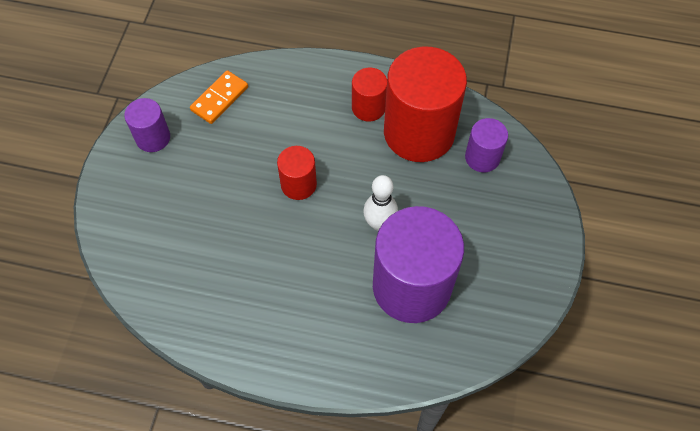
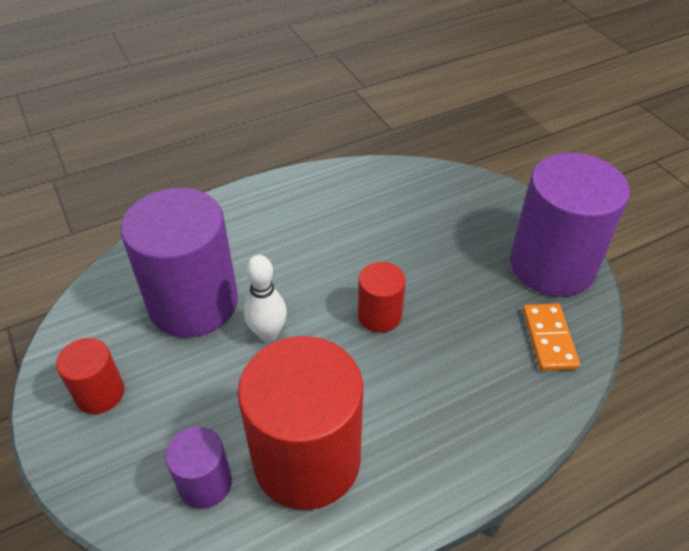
camera: 140 degrees right, 15 degrees down
(153, 137) = (552, 265): purple cylinder -> purple cylinder, size x2.06
(368, 107) = (392, 446): red cylinder -> red cylinder (100, 393)

